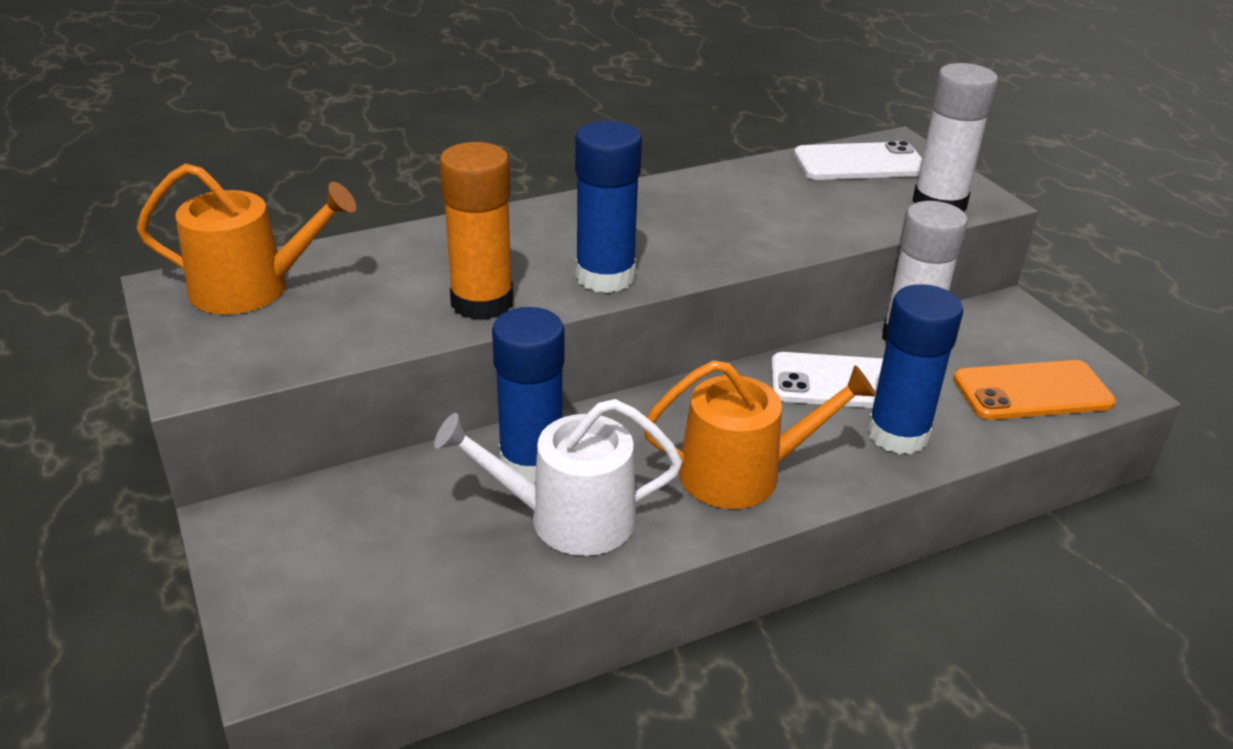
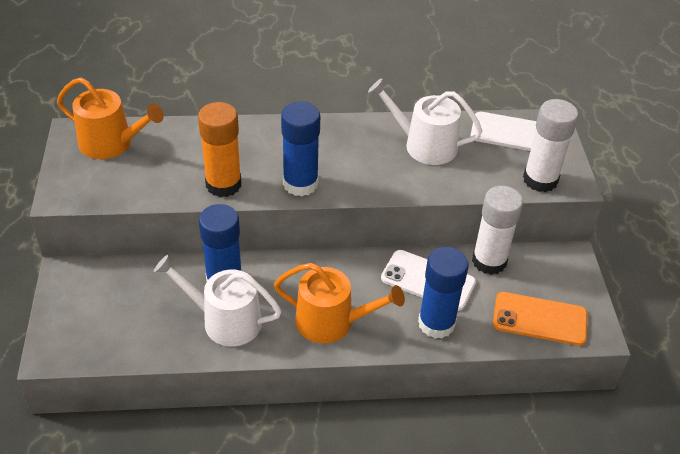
camera: 20 degrees right, 10 degrees up
(752, 197) = (424, 145): none -> white watering can

